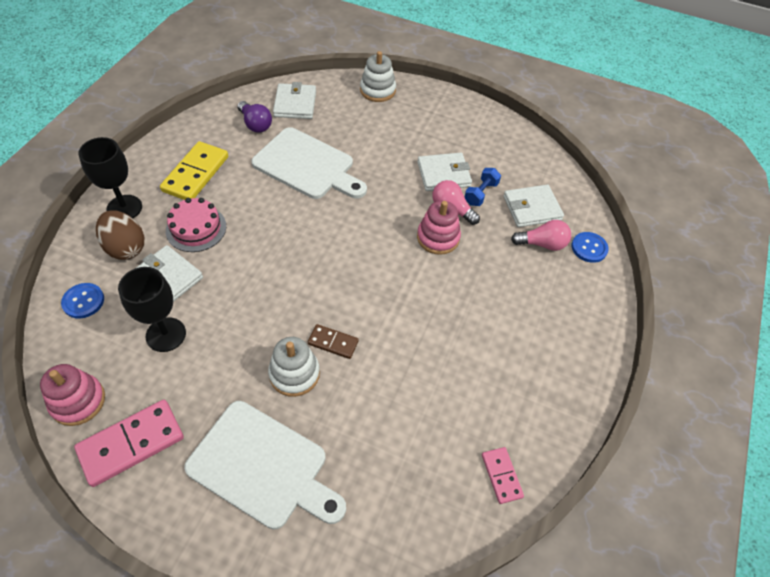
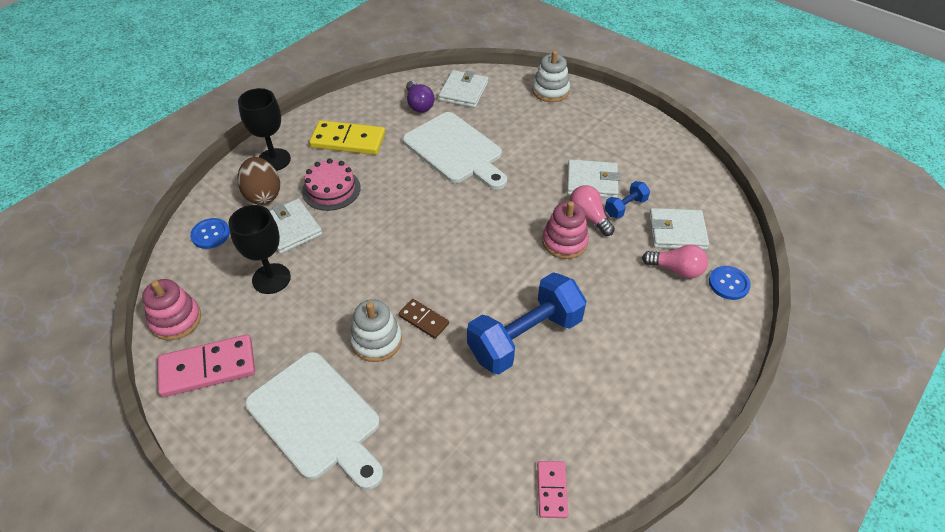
camera: 20 degrees right, 5 degrees down
(196, 174) = (348, 140): yellow domino -> yellow domino turned 60 degrees clockwise
(432, 338) = (525, 337): none -> blue dumbbell

